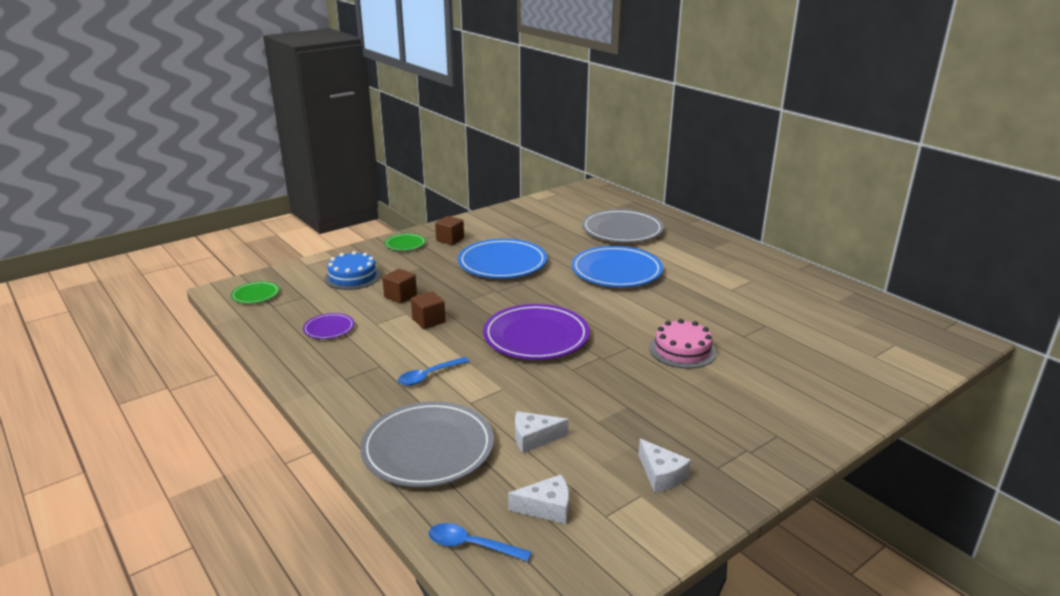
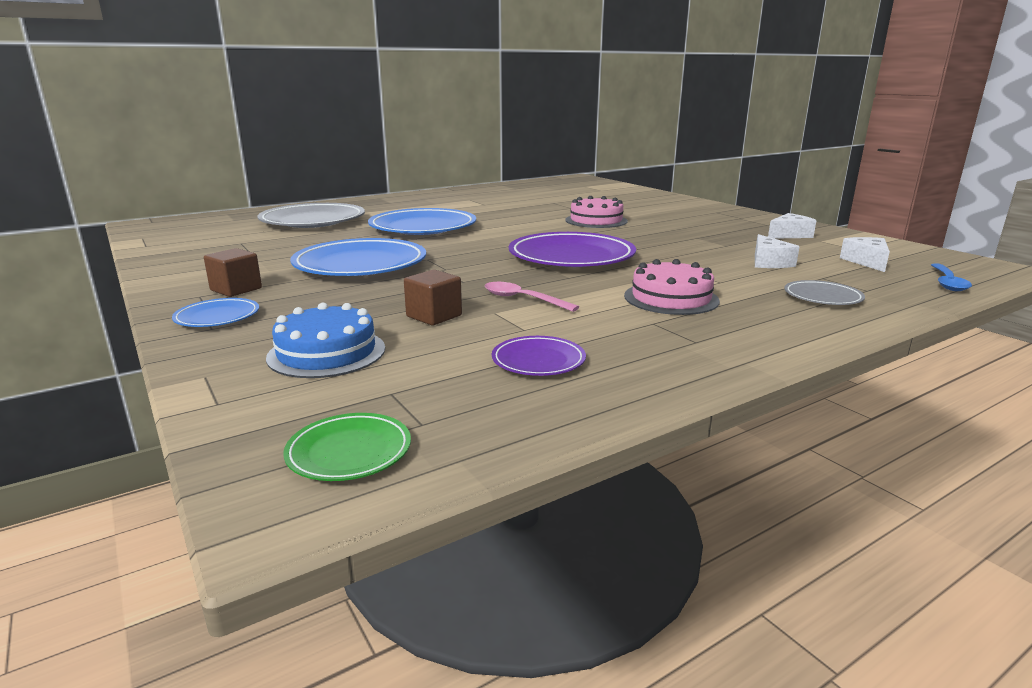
camera: 85 degrees left, 5 degrees down
(405, 244) = (217, 317): green plate -> blue plate
(428, 376) = (671, 298): blue spoon -> pink cake
(428, 449) = (822, 297): grey plate -> grey plate, size x0.48
(429, 321) = (522, 299): brown cube -> pink spoon

